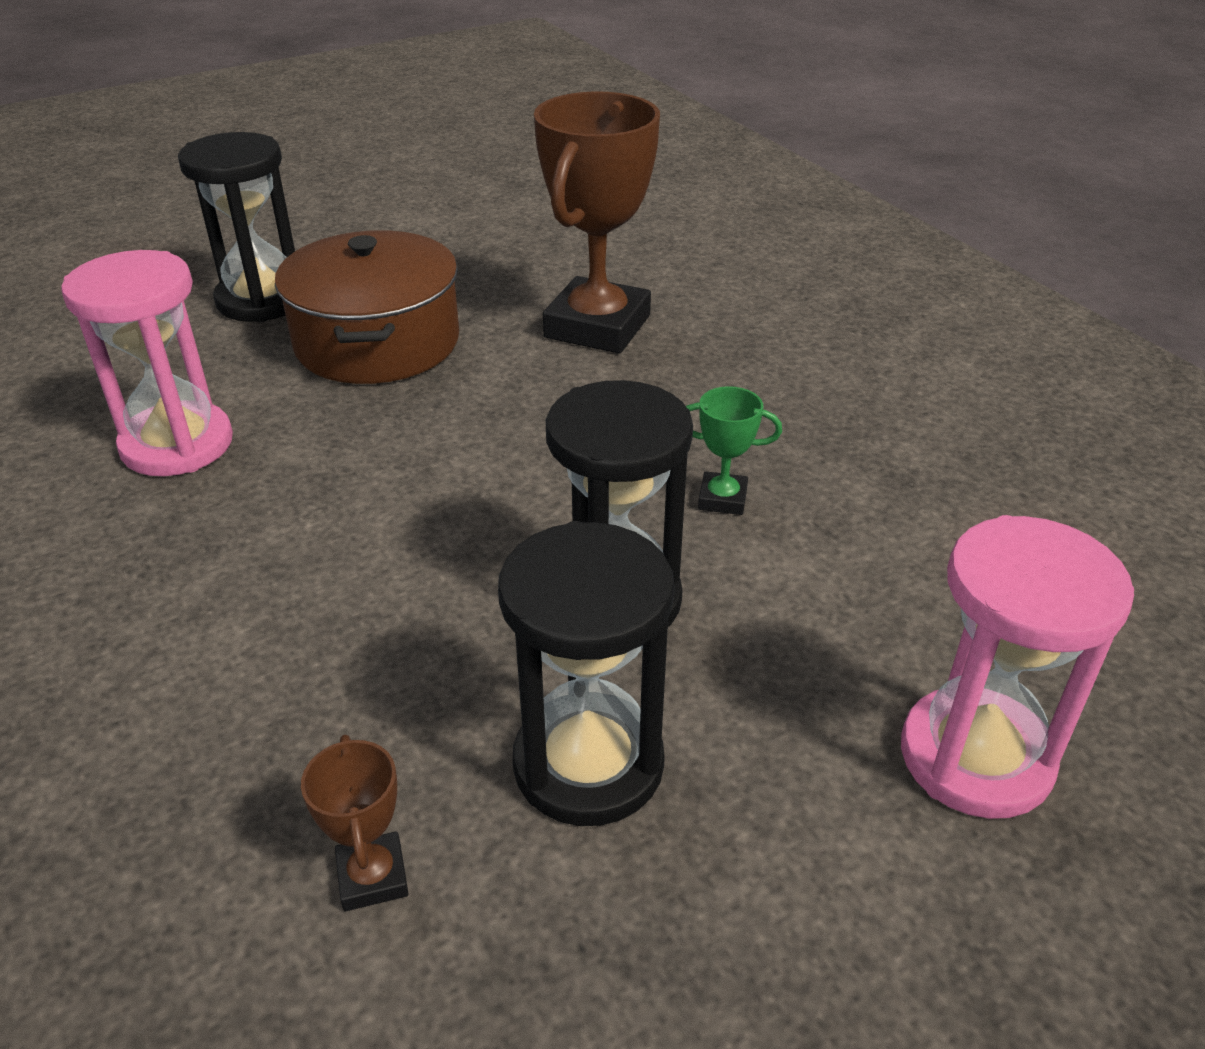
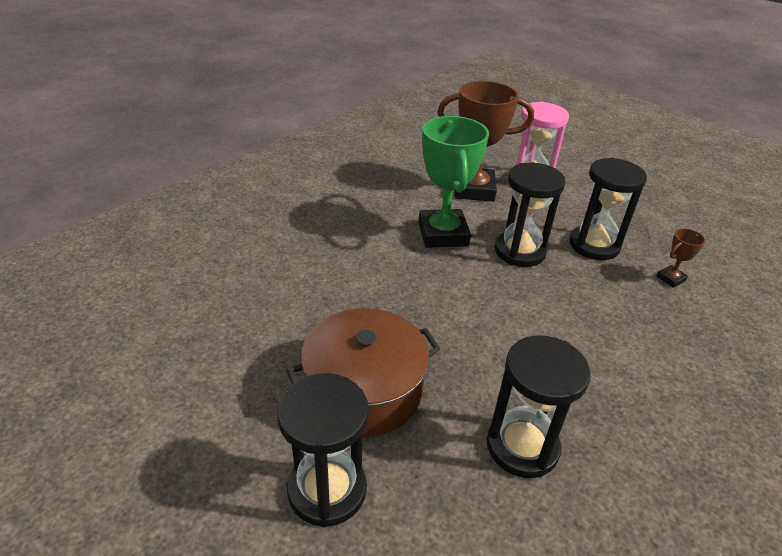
camera: 110 degrees left, 0 degrees up
(177, 444) = (522, 446): pink hourglass -> black hourglass
(597, 326) = (310, 294): brown trophy -> brown trophy (474, 189)
(722, 499) = (443, 234): green trophy -> green trophy, size x2.31

